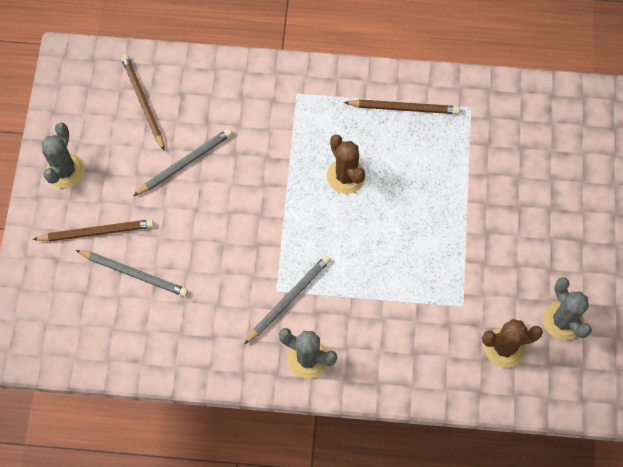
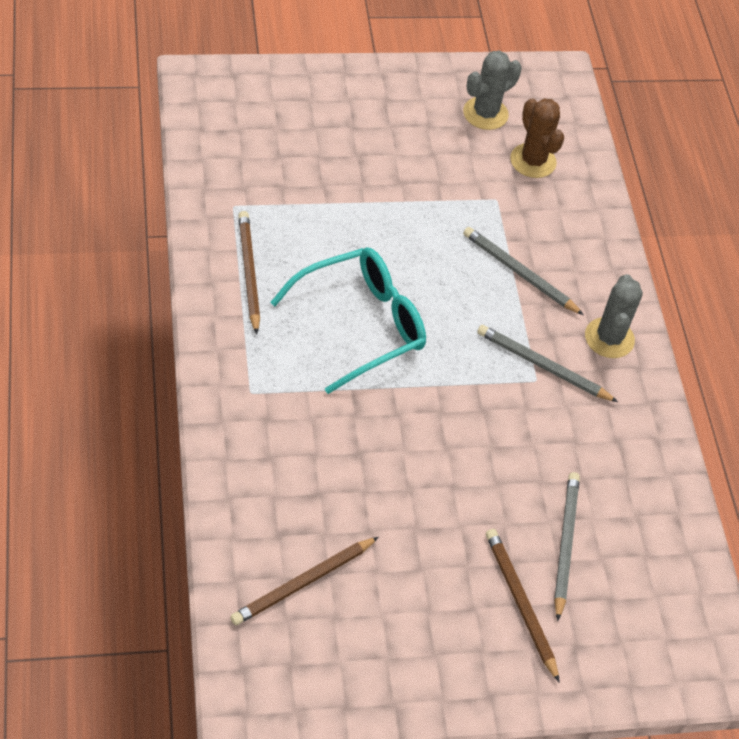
camera: 110 degrees left, 15 degrees down
(65, 171) = (439, 666): grey cactus -> none
(185, 163) = (388, 511): grey pencil -> grey pencil (519, 273)
(346, 176) = (361, 324): brown cactus -> turquoise glasses

